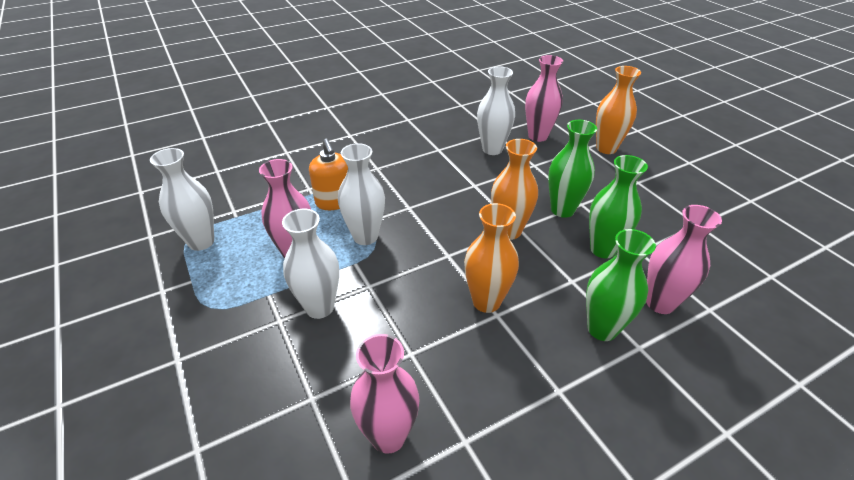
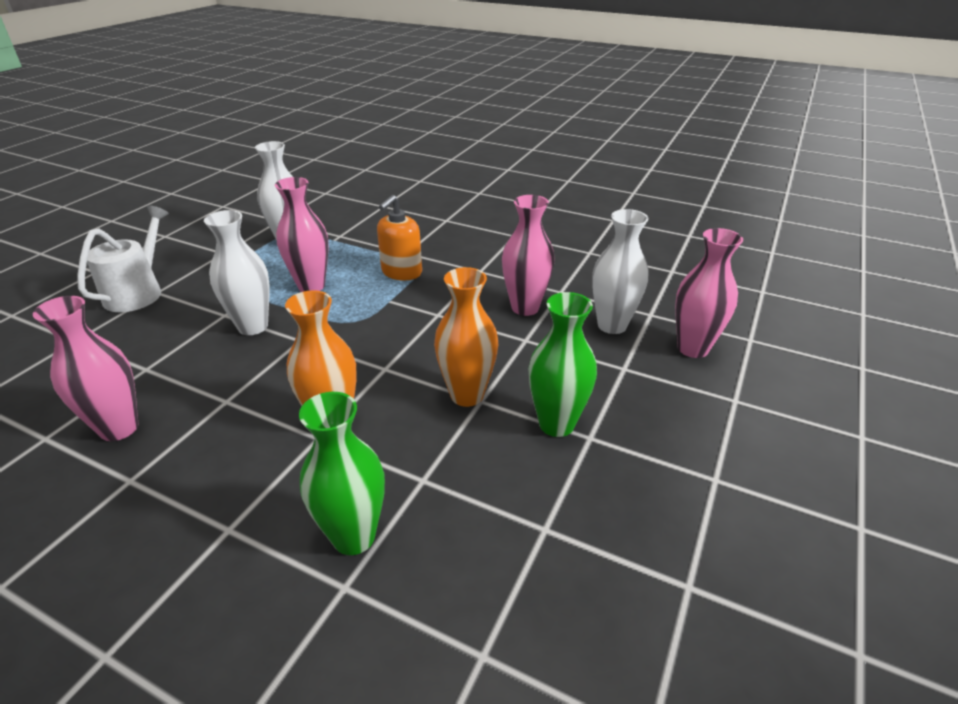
camera: 55 degrees right, 5 degrees down
(158, 375) = (138, 292): none -> white watering can
(365, 236) = (367, 309): white vase -> none
(603, 249) = (512, 489): green vase -> none
(606, 148) = (757, 419): orange vase -> none
(660, 303) = (449, 586): pink vase -> pink vase (525, 307)

